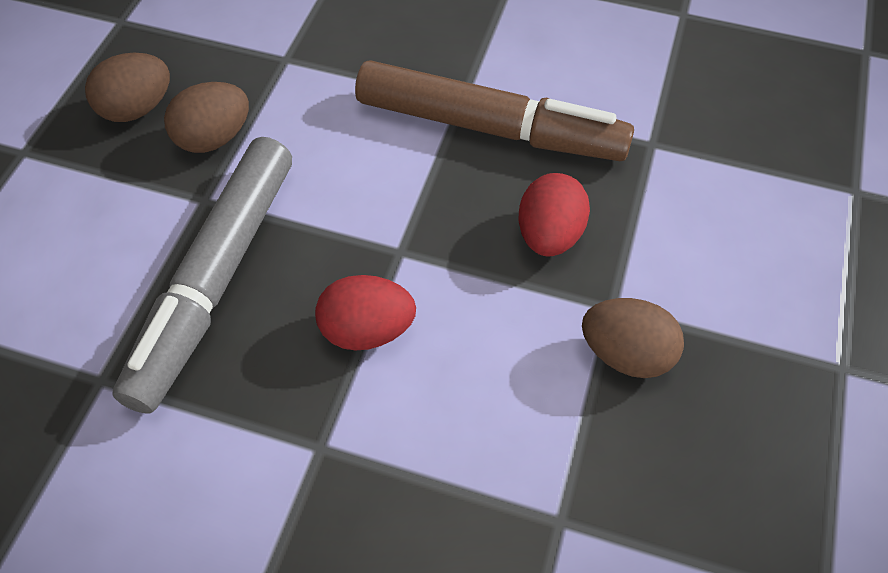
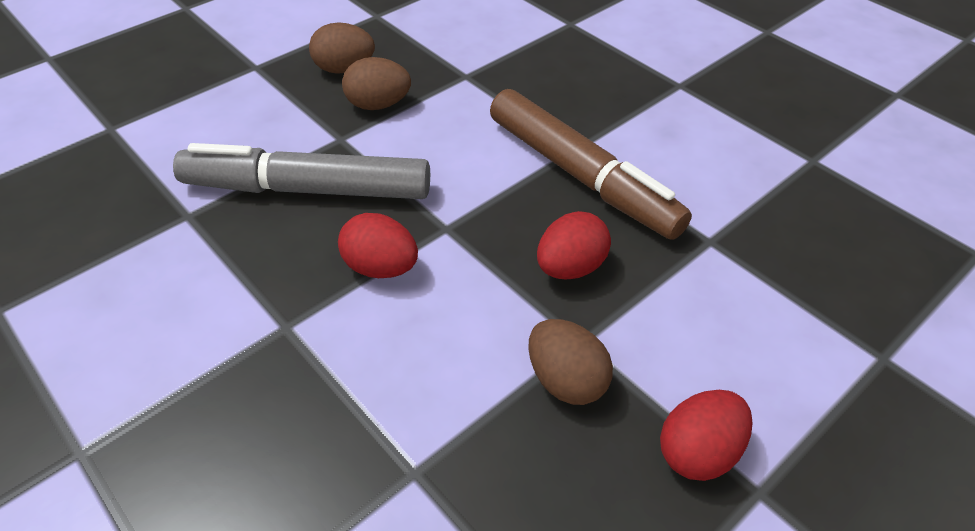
camera: 30 degrees right, 10 degrees down
(216, 279) = (307, 189): grey marker -> grey marker turned 45 degrees clockwise
(775, 359) = (698, 452): none -> red egg

